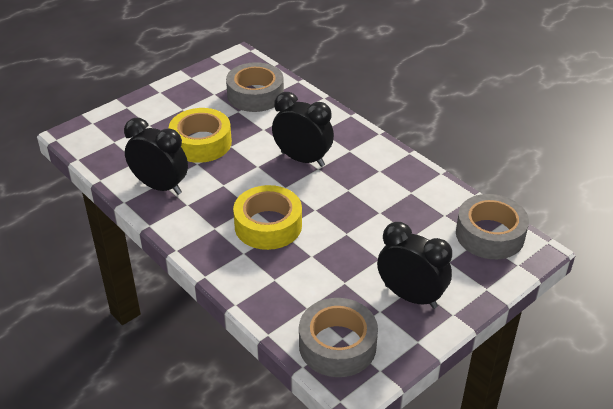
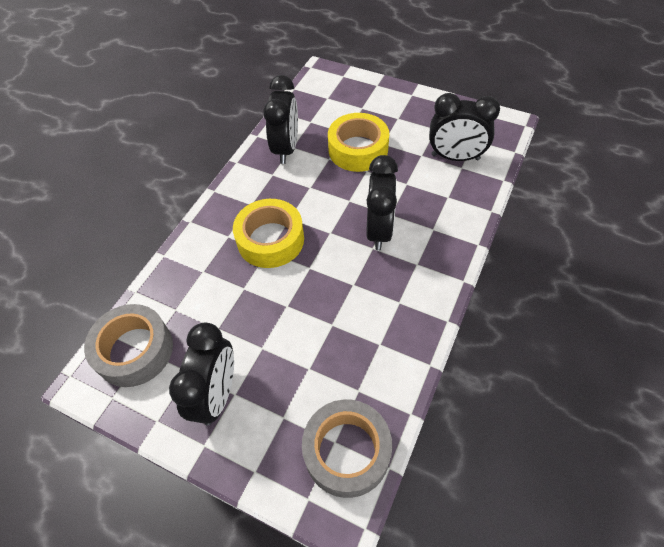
camera: 70 degrees right, 15 degrees up
(255, 95) = (455, 157): grey tape -> black clock

